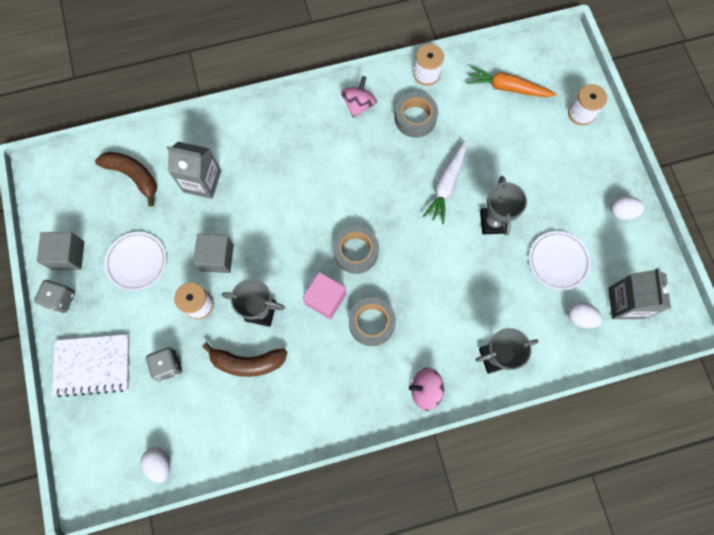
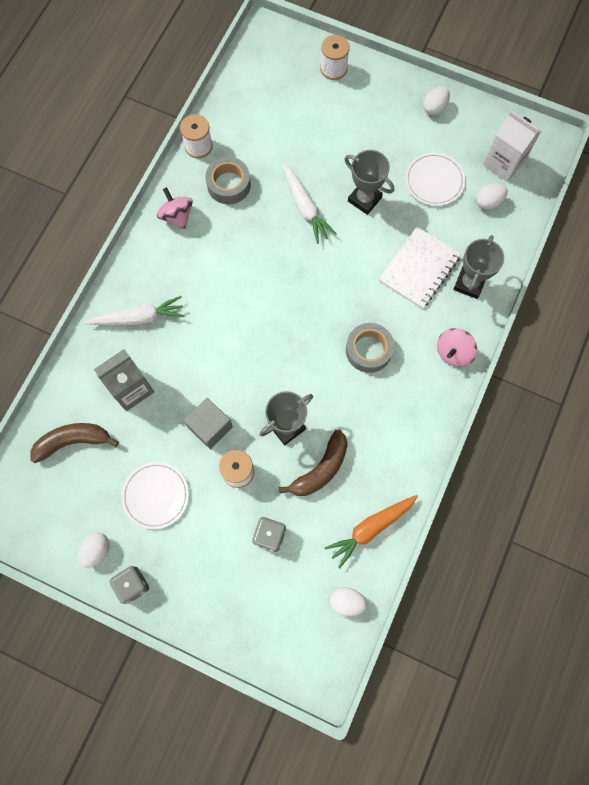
camera: 50 degrees left, 0 degrees up
(68, 255) = (97, 550): grey cube -> white egg
(93, 365) = (216, 598): white notebook -> white notebook (419, 269)
(259, 143) = (139, 318): none -> white carrot
(325, 299) = (319, 369): pink cube -> none
(356, 252) = (300, 316): grey tape -> none
(507, 88) = (265, 100): orange carrot -> orange carrot (370, 529)
(626, 303) = (503, 163): grey carton -> white carton

